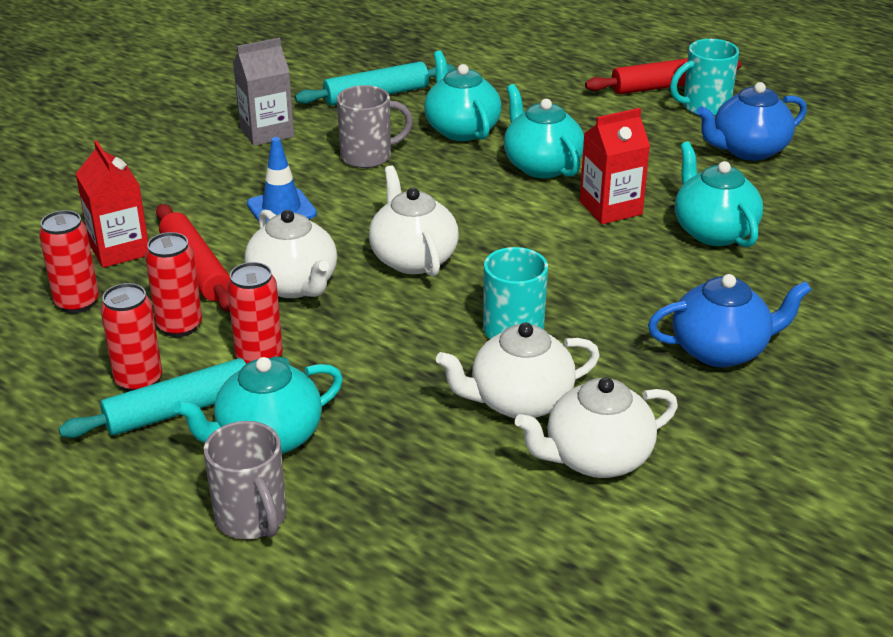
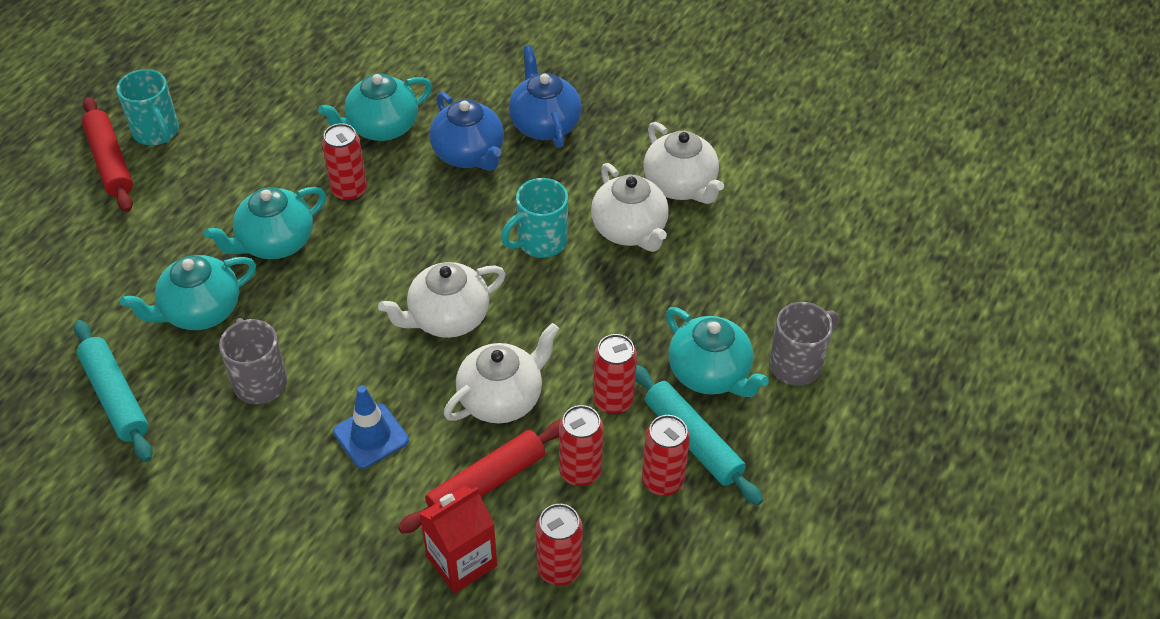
camera: 100 degrees left, 15 degrees up
(266, 132) = (205, 485): grey carton -> none
(610, 208) = (349, 191): red carton -> red can
(748, 150) = (242, 105): blue teapot -> blue teapot (469, 154)

